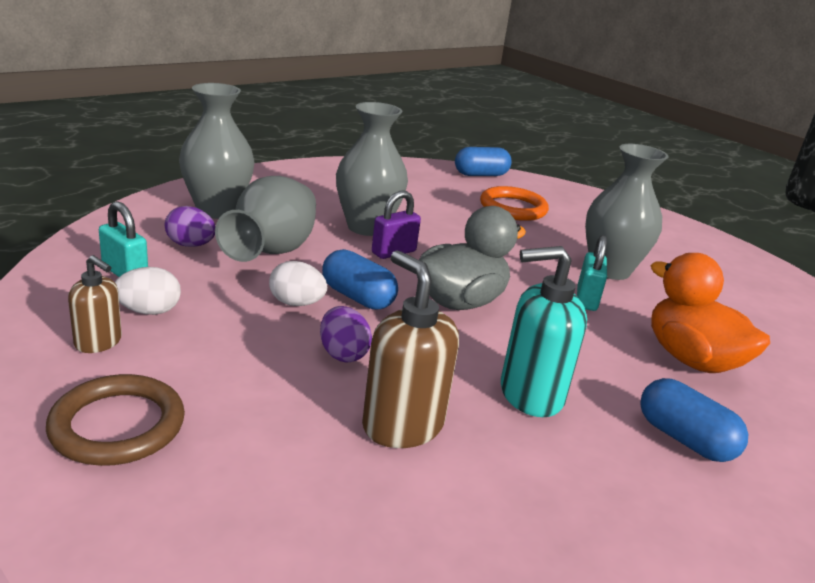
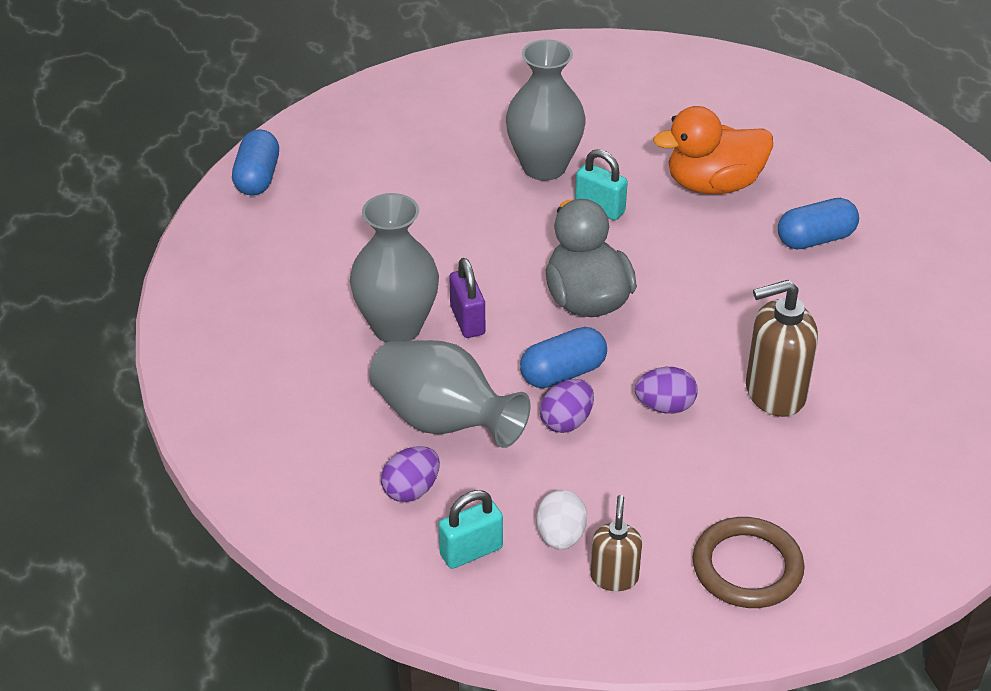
camera: 65 degrees left, 15 degrees up
(98, 342) = (614, 577): brown soap dispenser -> brown soap dispenser turned 45 degrees counterclockwise
(217, 210) = (314, 455): grey vase -> none
(296, 303) = (566, 421): white egg -> purple egg
(513, 208) = (371, 184): orange ring -> none
(530, 394) = (746, 304): turquoise soap dispenser -> none

